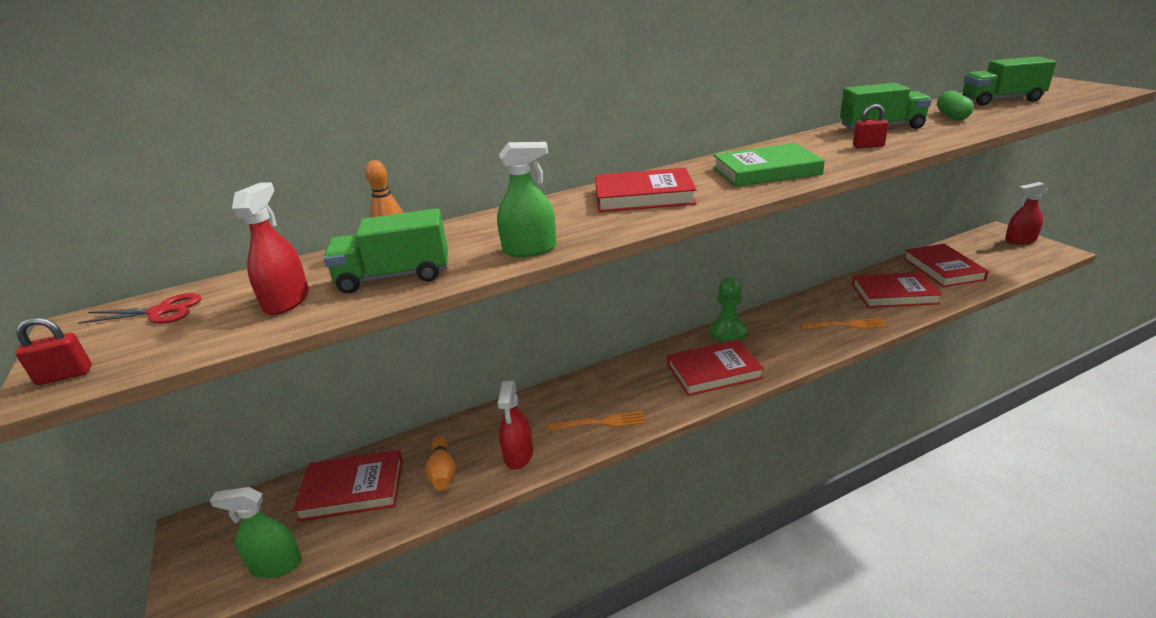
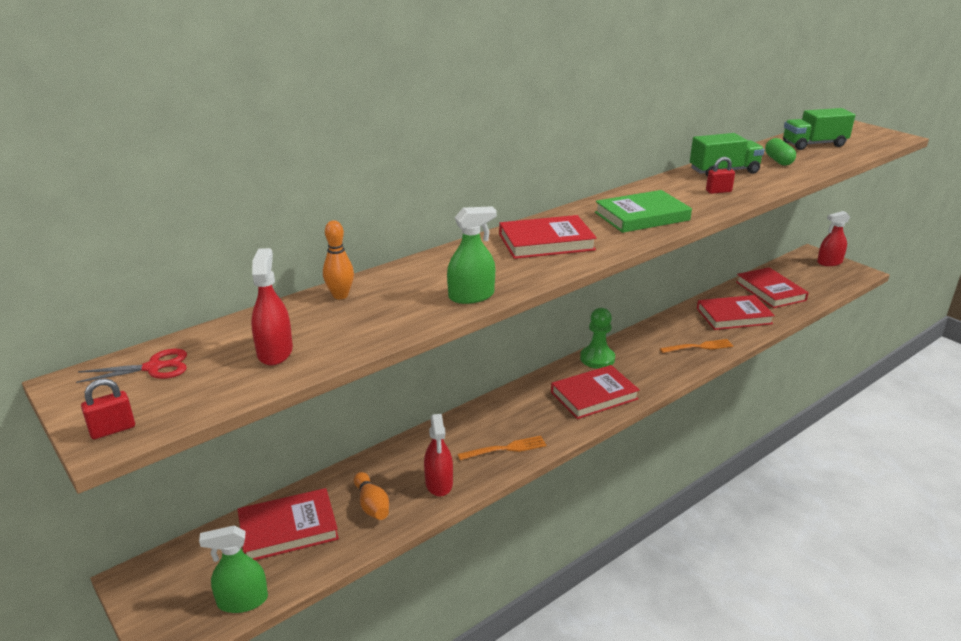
camera: 15 degrees left, 0 degrees up
(394, 277) = (362, 326): green truck -> none

